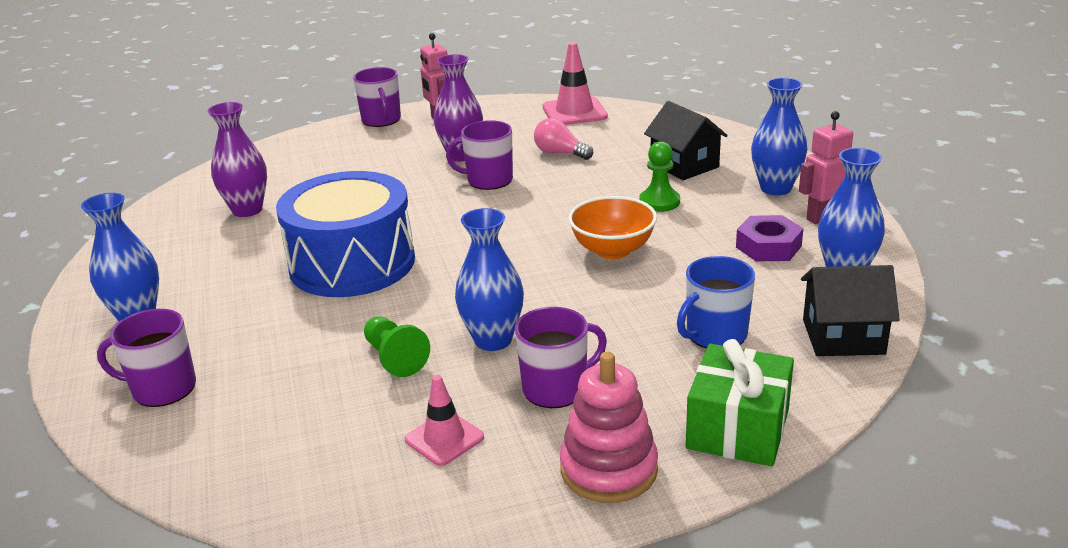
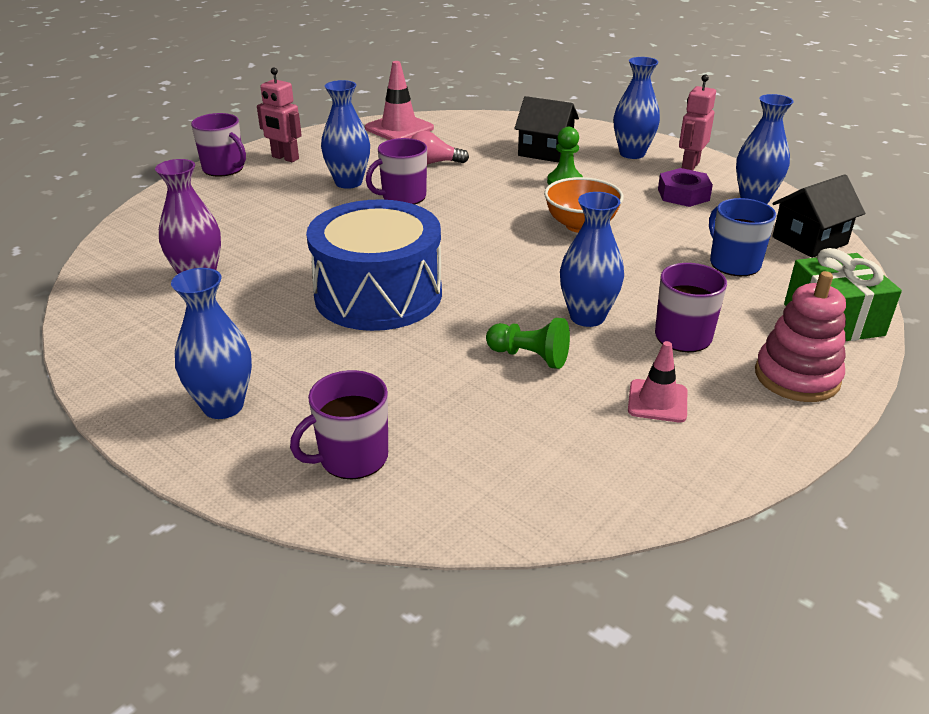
camera: 35 degrees left, 5 degrees up
(461, 155) = (348, 182): purple vase -> blue vase
(715, 335) = (733, 263): blue mug -> blue mug turned 135 degrees clockwise

